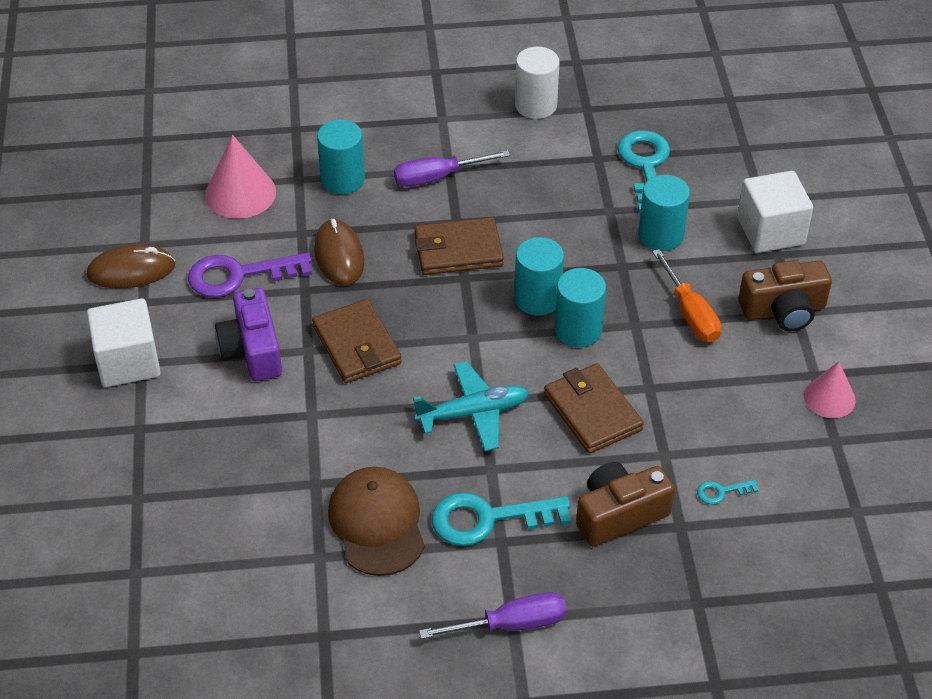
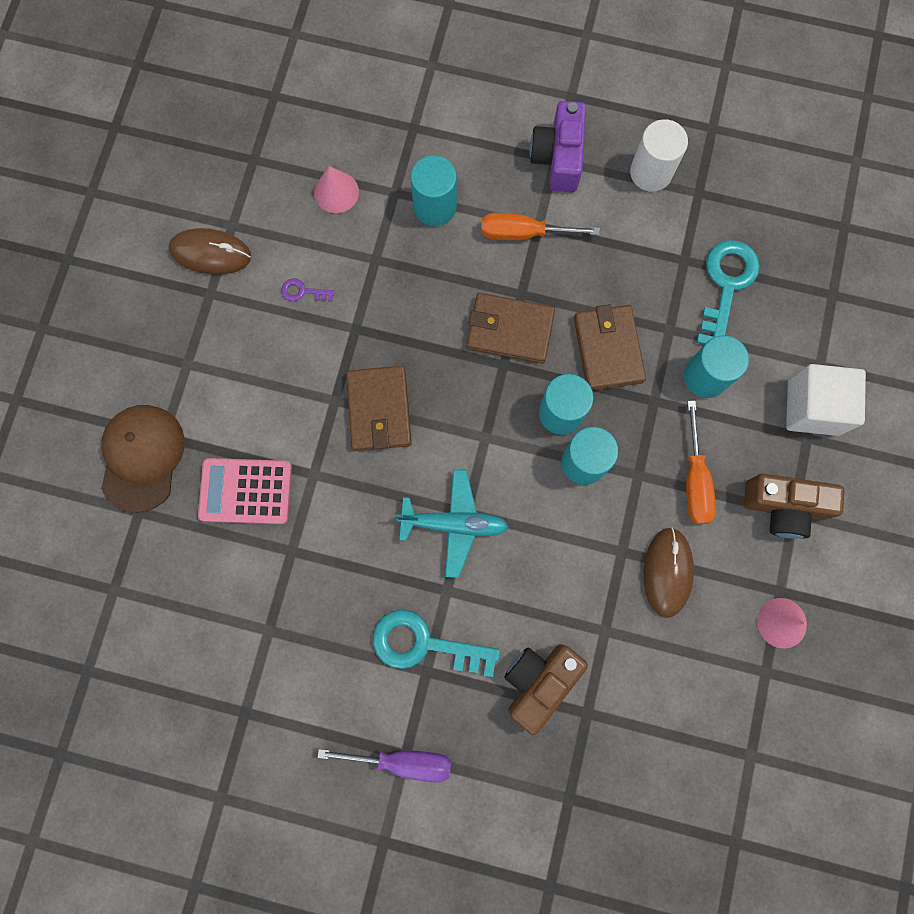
camera: 20 degrees right, 30 degrees up
(128, 362) = (176, 358): white cube -> none
(239, 275) = (303, 291): purple key -> purple key, size x0.45
(240, 193) = (336, 192): pink cone -> pink cone, size x0.65
(246, 448) = (246, 491): none -> pink calculator
(252, 350) = (286, 383): purple camera -> purple camera (558, 157)
(339, 255) = (400, 299): brown mouse -> brown mouse (667, 572)
(377, 523) = (328, 613): brown cap -> brown cap (142, 457)
(436, 177) = (522, 233): purple screwdriver -> orange screwdriver
(592, 412) = (560, 560): brown wallet -> brown wallet (608, 349)
(619, 514) = (539, 681): brown camera -> brown camera turned 45 degrees counterclockwise
(721, 492) = (639, 690): turquoise key -> none

